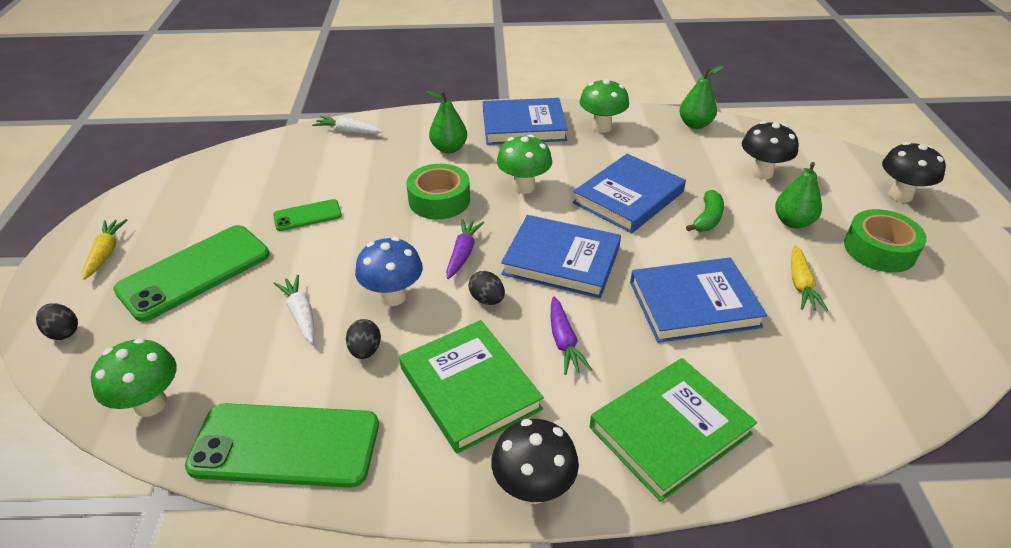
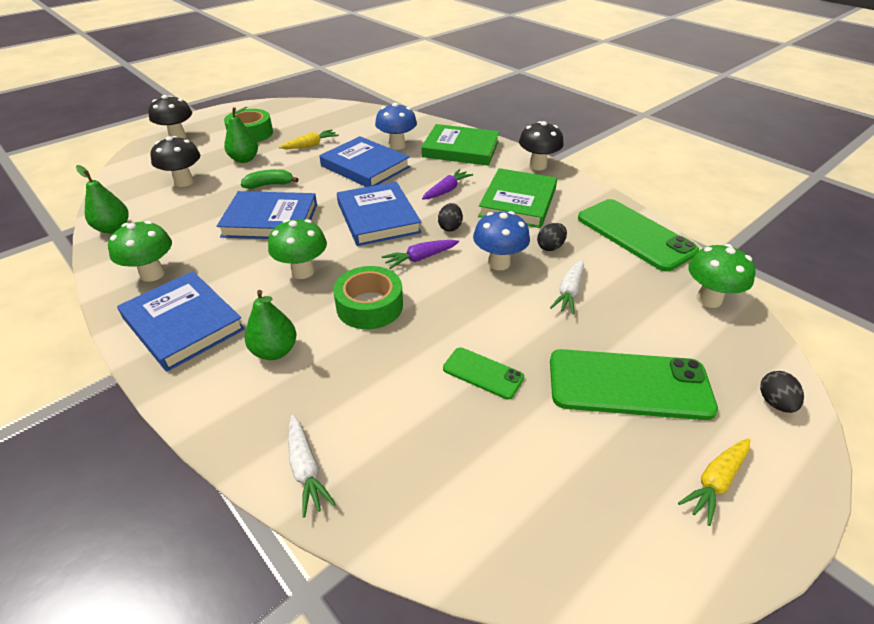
camera: 130 degrees left, 0 degrees up
(738, 365) = (397, 146): none -> blue mushroom

